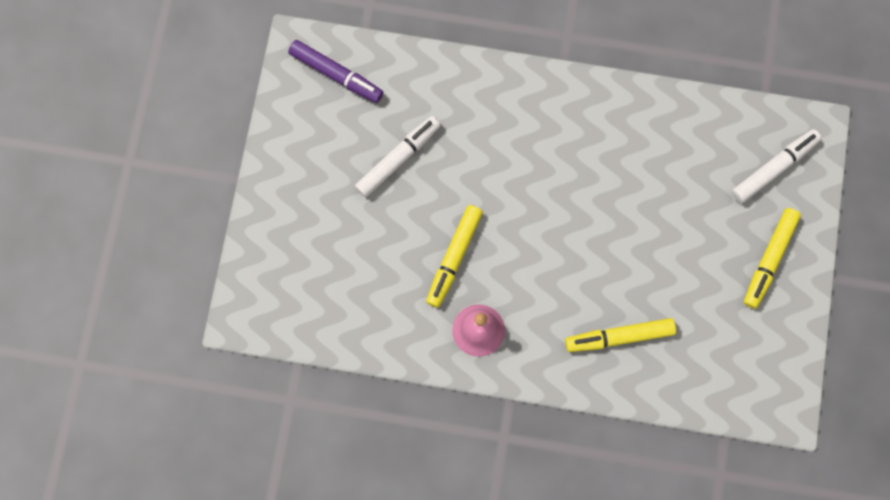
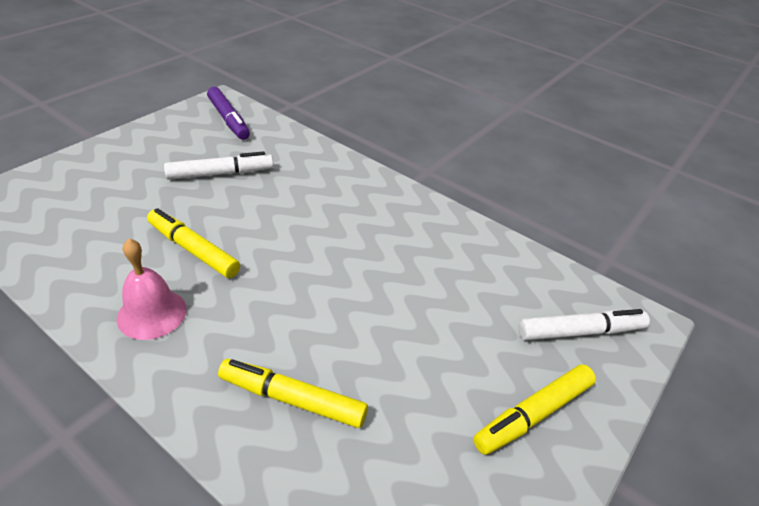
camera: 25 degrees right, 35 degrees down
(454, 257) = (193, 249): yellow marker -> yellow marker turned 75 degrees clockwise

